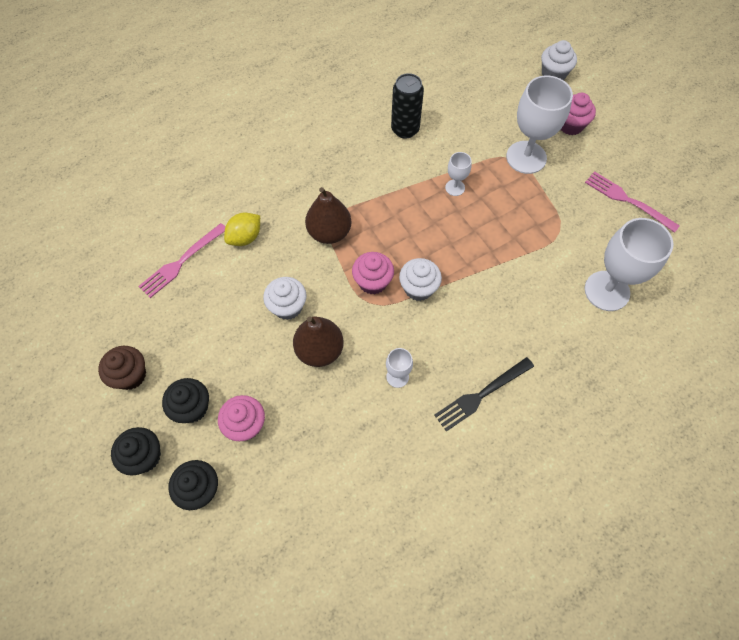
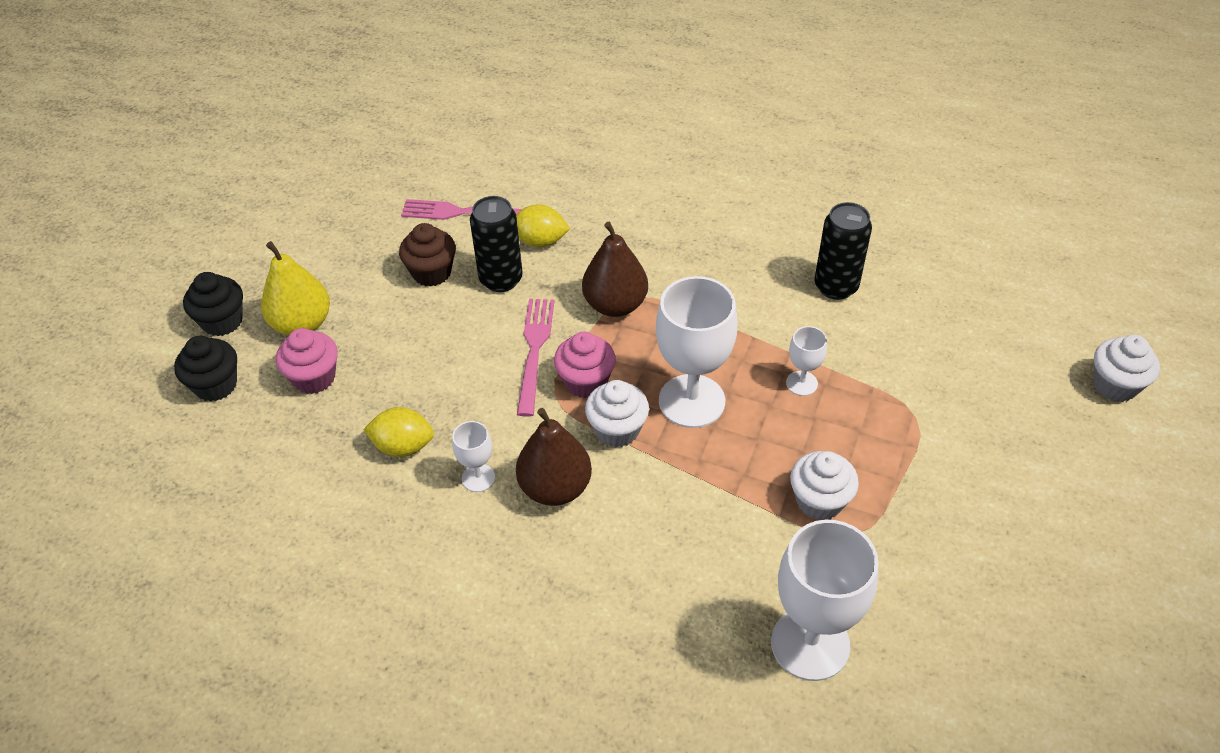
camera: 55 degrees right, 15 degrees down
(131, 375) = (303, 257): brown cupcake -> brown cupcake (431, 272)
(192, 407) = (302, 324): black cupcake -> yellow pear
(257, 276) = (501, 279): none -> black can
(287, 307) = (485, 327): white cupcake -> white cupcake (819, 501)
(319, 350) = (453, 386): brown pear -> brown pear (555, 488)
(343, 403) = (403, 446): none -> yellow lemon
(481, 395) = (521, 579): black fork -> none
(526, 157) = (934, 431): white goblet -> white goblet (691, 401)
(570, 125) = (1048, 452): pink cupcake -> none
(627, 200) = (994, 590): pink fork -> pink fork (534, 350)

